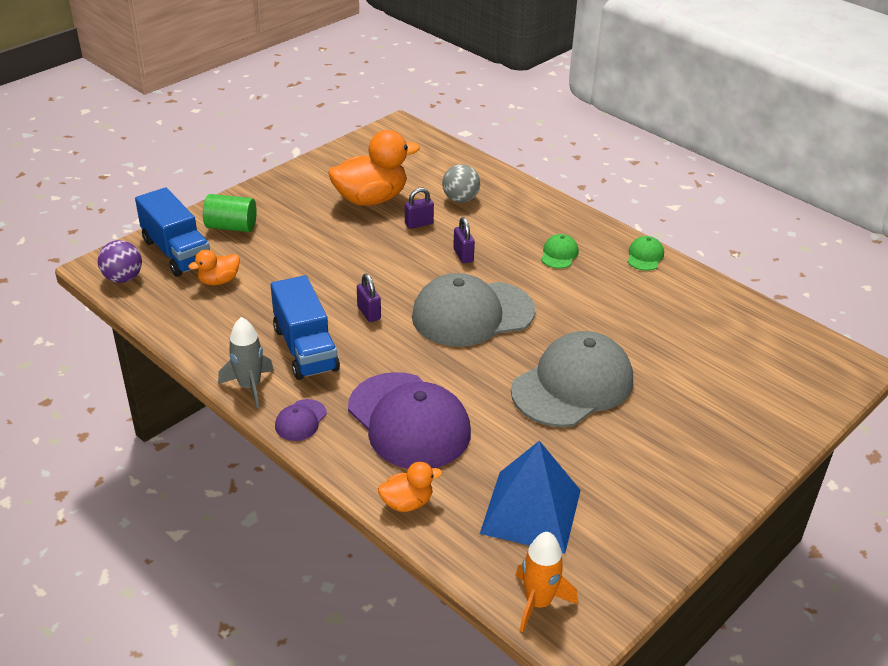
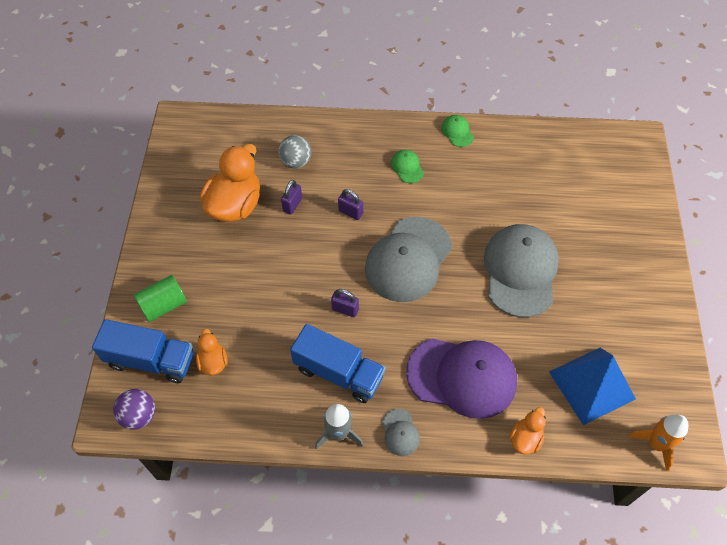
camera: 40 degrees left, 20 degrees up
(219, 281) = (213, 362): orange duck -> orange duck turned 150 degrees clockwise
(300, 420) = (400, 432): purple cap -> grey cap

